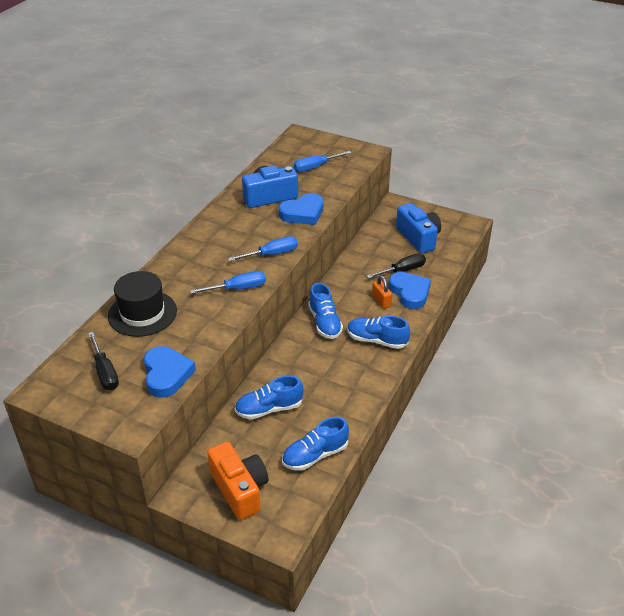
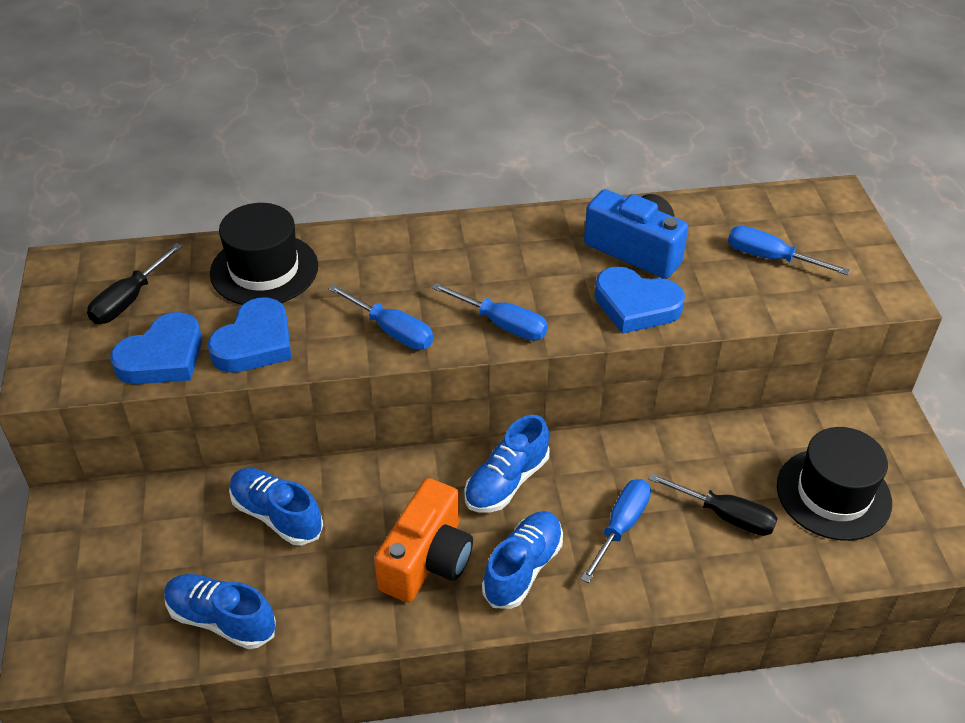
camera: 55 degrees right, 5 degrees up
(240, 489) = (107, 567): orange camera -> orange camera (427, 559)
(376, 340) = (523, 568): blue shoe -> blue shoe turned 45 degrees clockwise
(381, 301) = (621, 526): orange padlock -> blue screwdriver
(410, 292) = (678, 554): blue heart -> blue heart (255, 343)
(418, 238) = (833, 494): blue camera -> black hat

